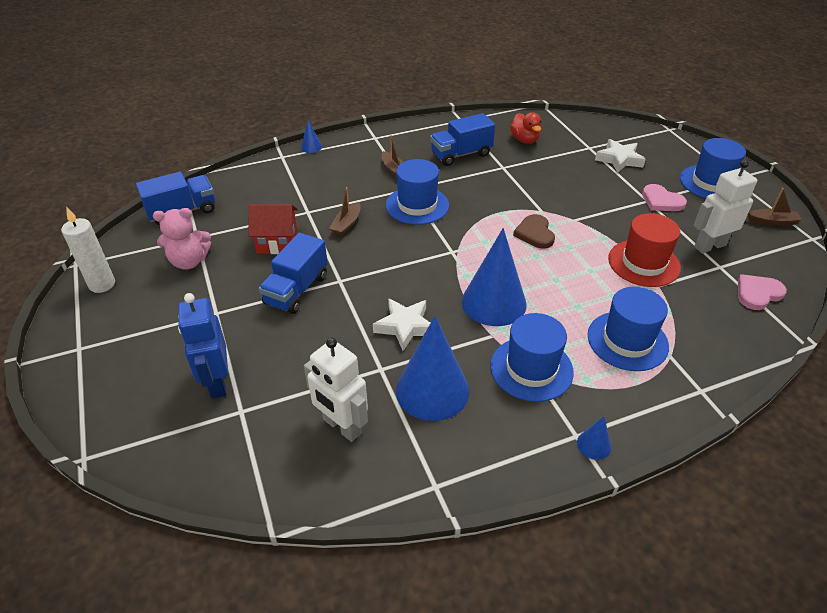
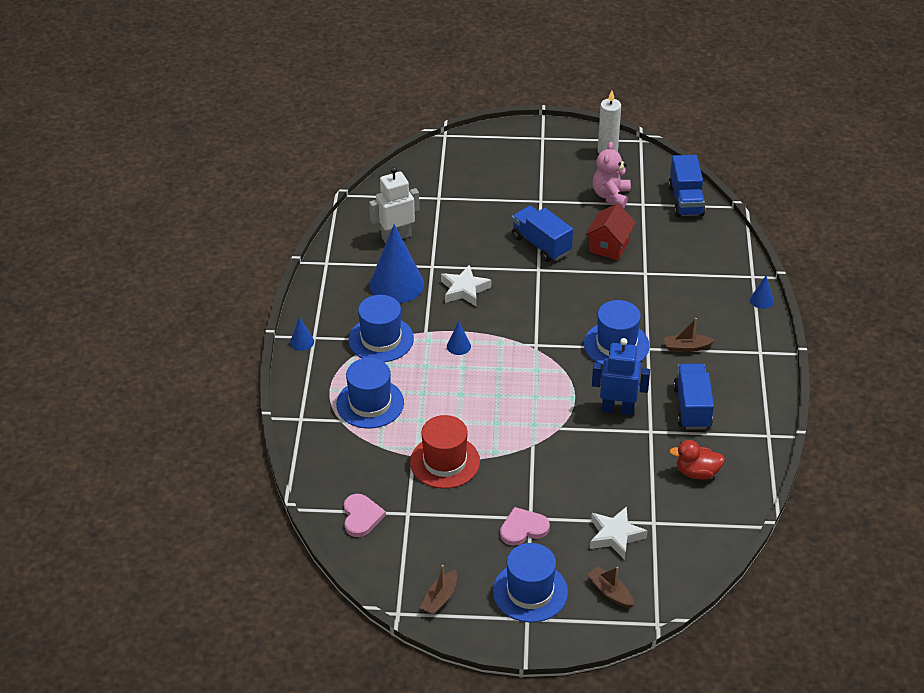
camera: 115 degrees right, 0 degrees up
(217, 382) = (470, 191): blue robot -> blue robot (618, 409)
(346, 224) = (612, 292): brown boat -> brown boat (610, 592)
(494, 302) = (458, 346): blue cone -> blue cone, size x0.43
(535, 233) = (528, 408): brown heart -> none
(709, 246) = (437, 523): white robot -> none

